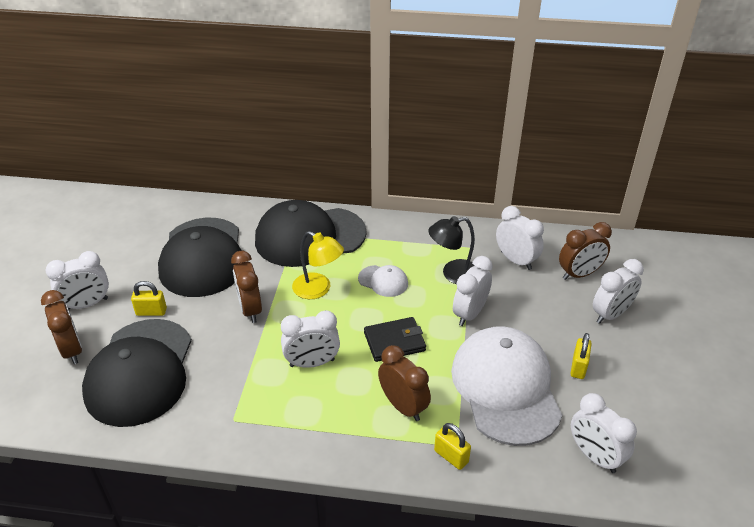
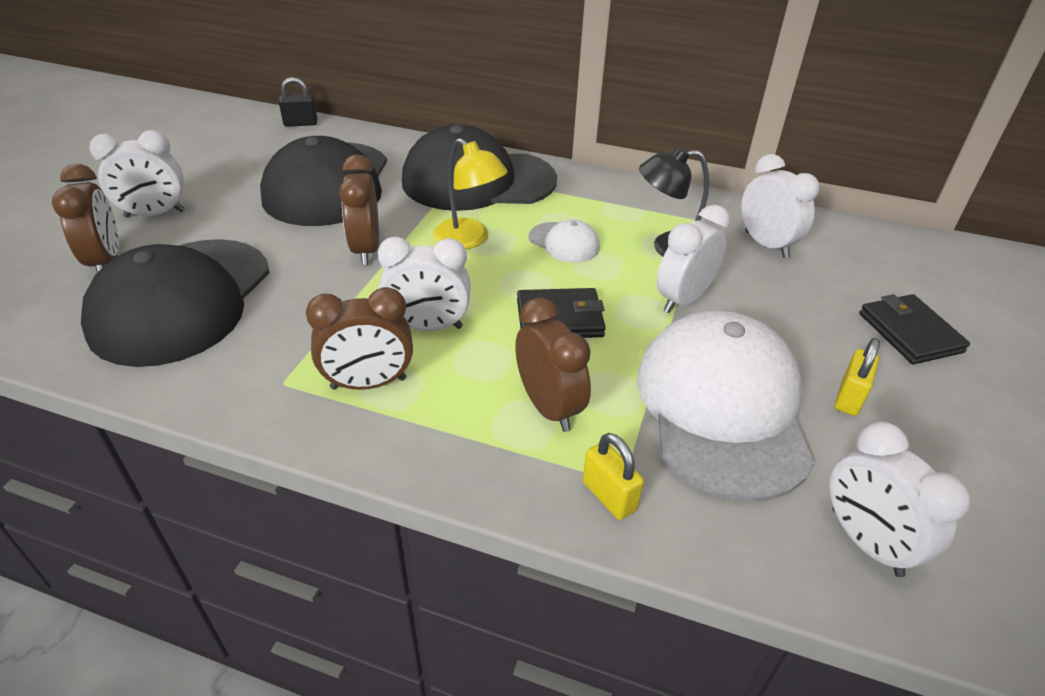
camera: 10 degrees right, 0 degrees up
(151, 312) = (233, 233): yellow padlock -> none
(160, 203) = (300, 123): none -> black padlock
(579, 274) = (862, 274): brown clock -> brown clock (368, 383)
(611, 314) = (910, 333): white clock -> black wallet

